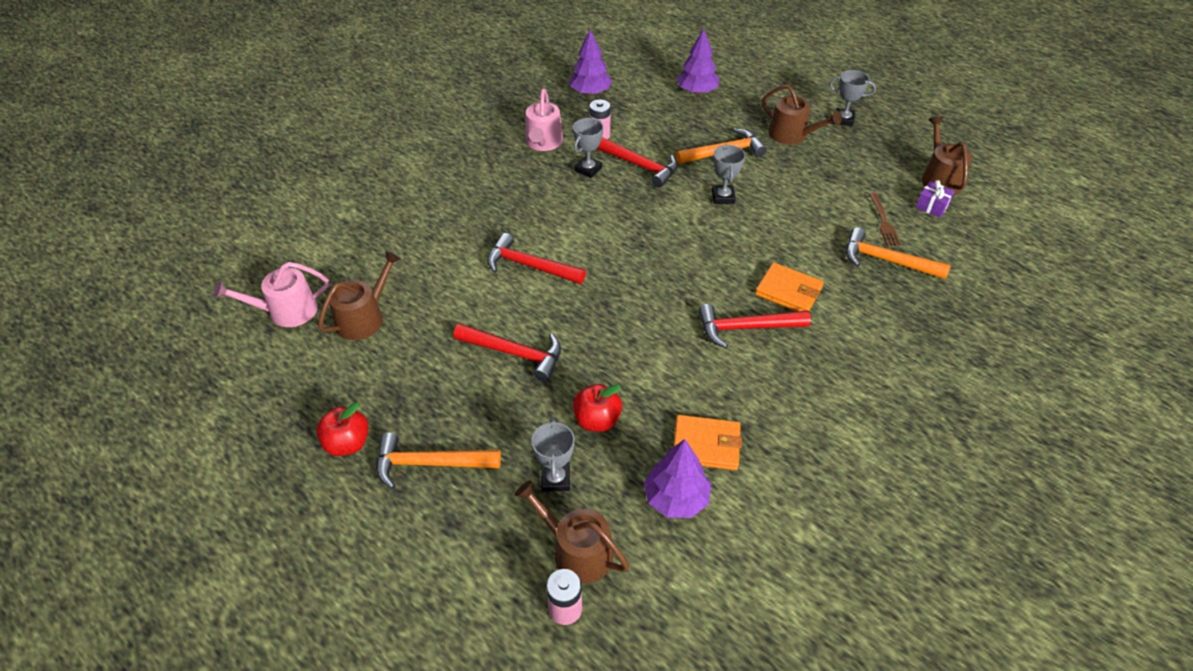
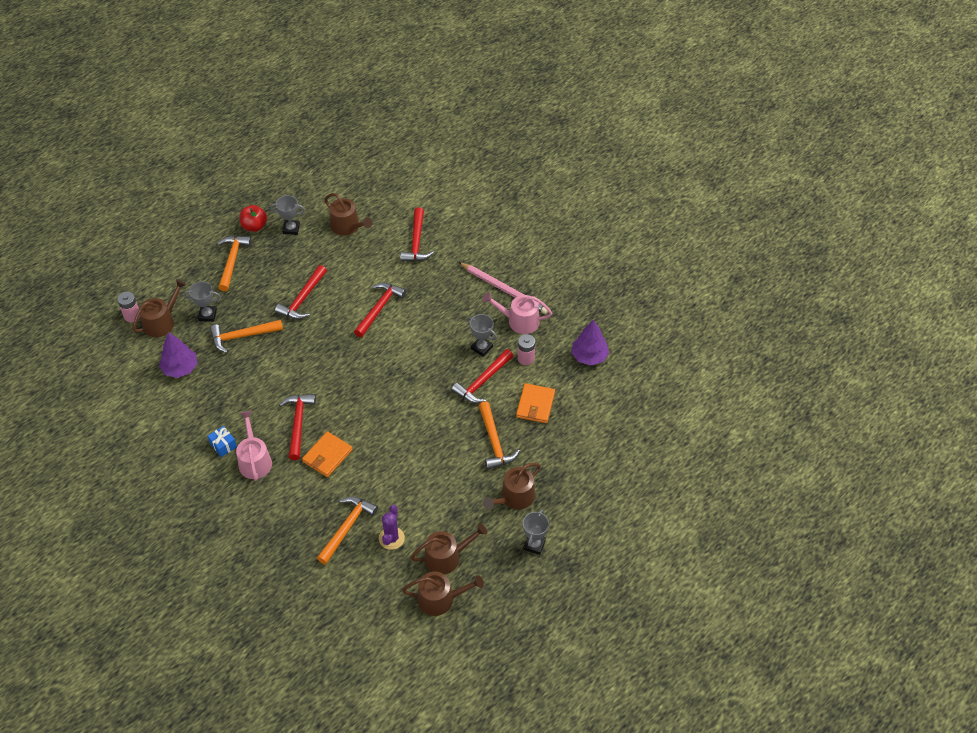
camera: 95 degrees right, 5 degrees up
(286, 311) = (360, 190): pink watering can -> pink watering can (254, 460)
(405, 240) = (416, 242): none -> red hammer
(493, 156) = (504, 289): none -> pink pencil
(597, 420) = (242, 336): red apple -> orange hammer
(697, 91) = (587, 435): purple tree -> none
(706, 445) = (211, 387): orange wallet -> orange wallet (535, 405)
(723, 197) = (436, 432): grey trophy -> grey trophy (291, 229)
(808, 409) = (223, 445): none -> blue gift
(883, 221) = (391, 538): brown fork -> purple cactus
(887, 177) = (447, 557): none -> brown watering can
(932, 206) = (404, 580): purple gift -> none

